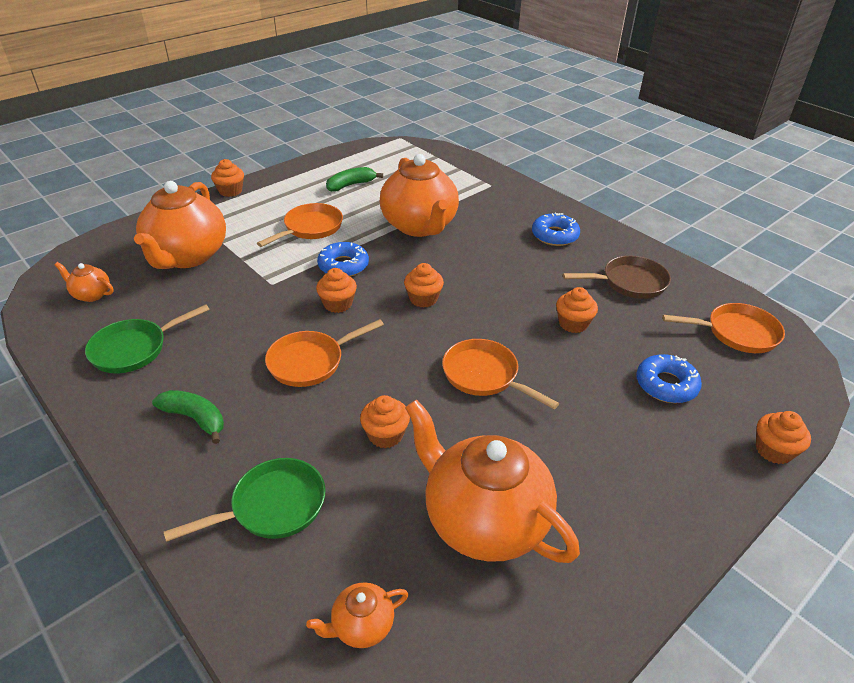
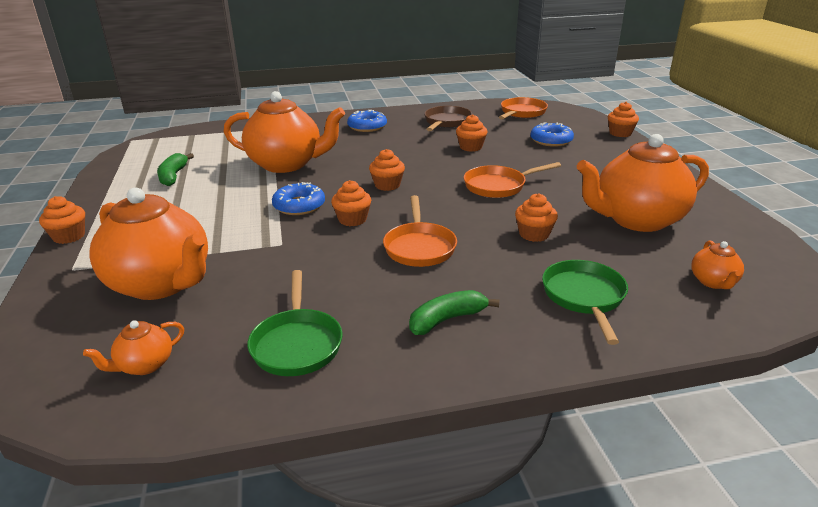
camera: 60 degrees left, 10 degrees down
(310, 228) = (216, 208): orange pan -> none

